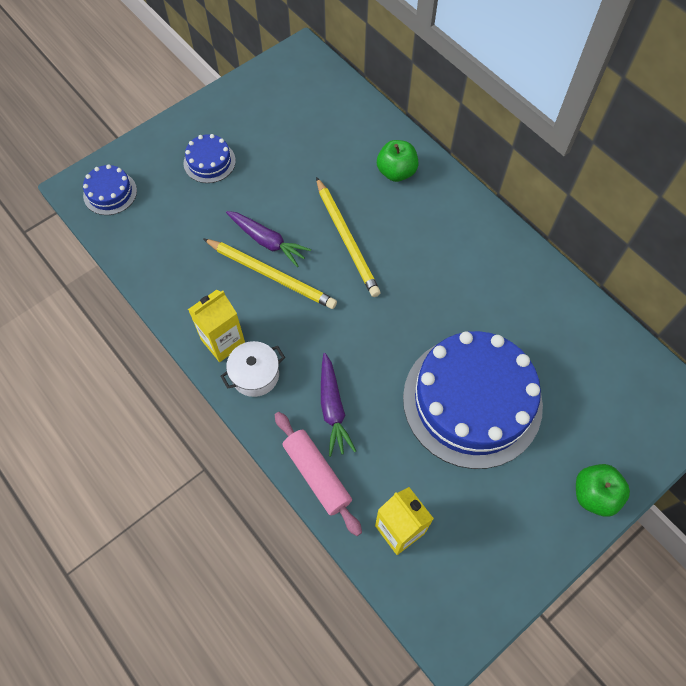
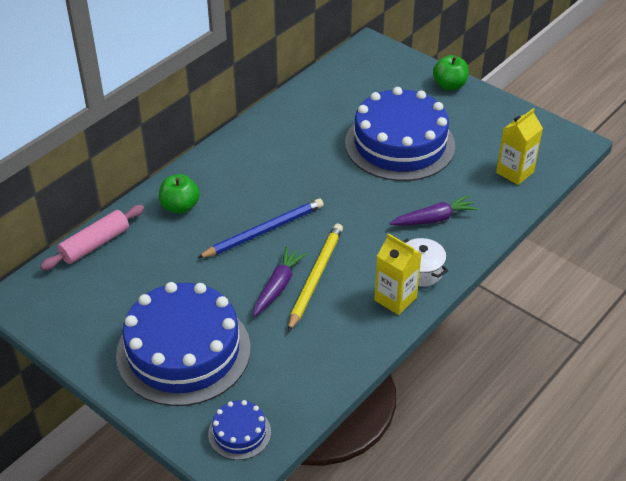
camera: 100 degrees left, 20 degrees down
(209, 162) = (183, 351): blue cake -> blue cake, size x2.28
(317, 475) = (493, 220): pink rolling pin -> pink rolling pin (95, 244)
(347, 239) = (264, 231): yellow pencil -> blue pencil

